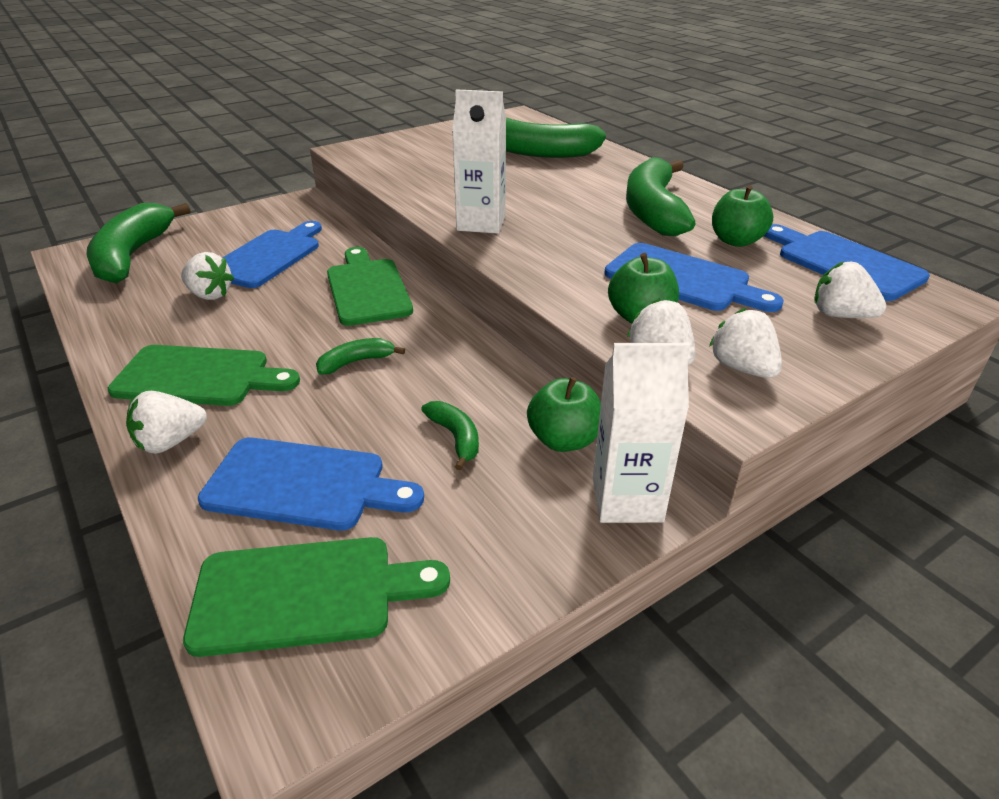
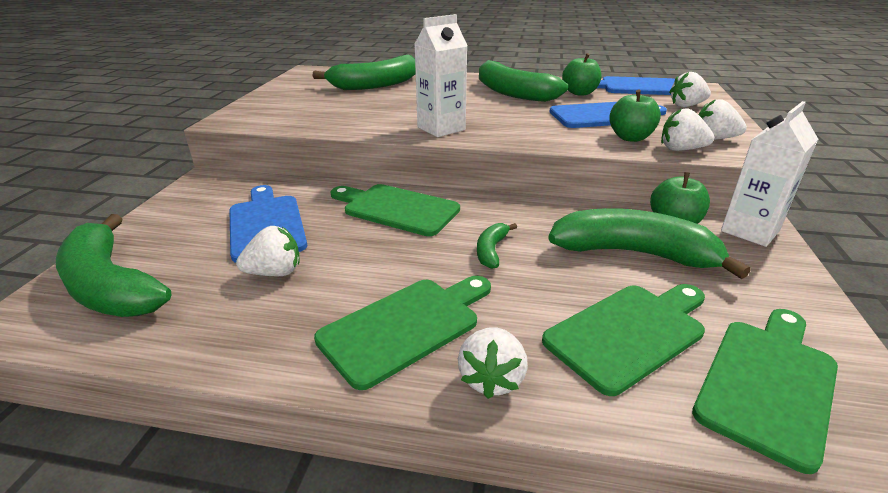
camera: 45 degrees left, 5 degrees down
(303, 485) = (629, 333): blue cutting board -> green cutting board
(455, 437) = (633, 253): green banana -> green banana, size x2.20

